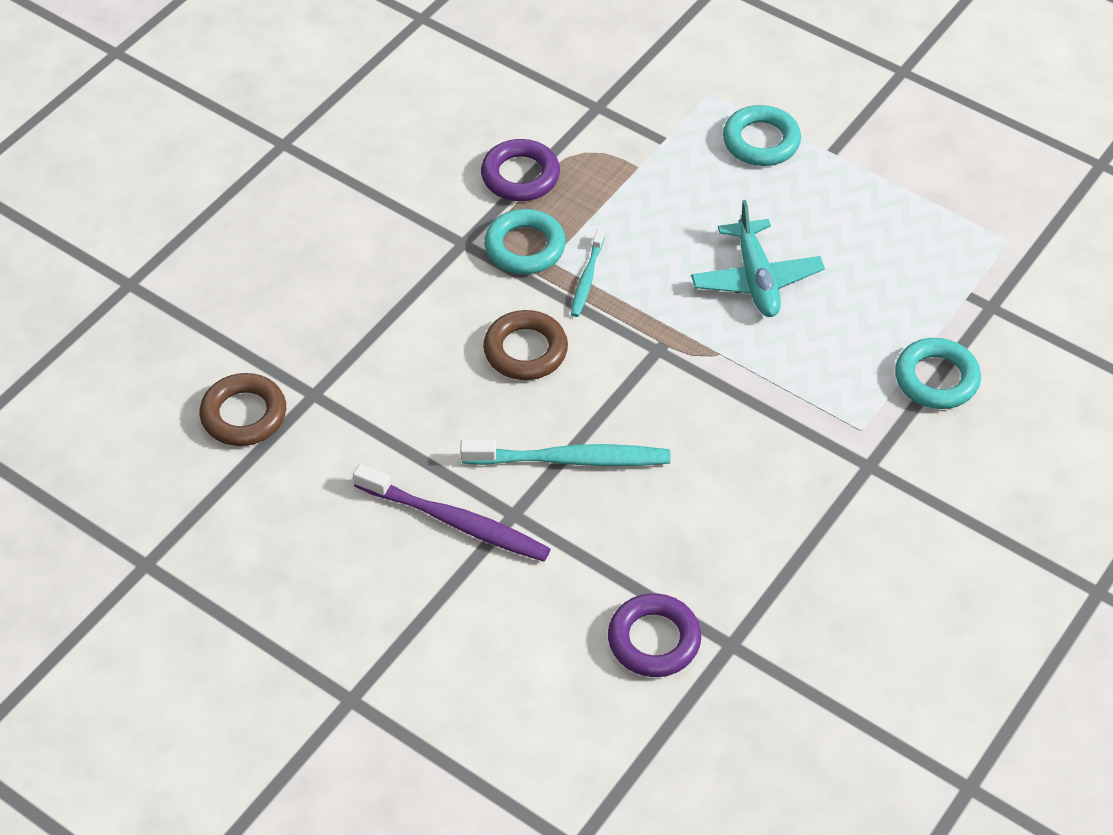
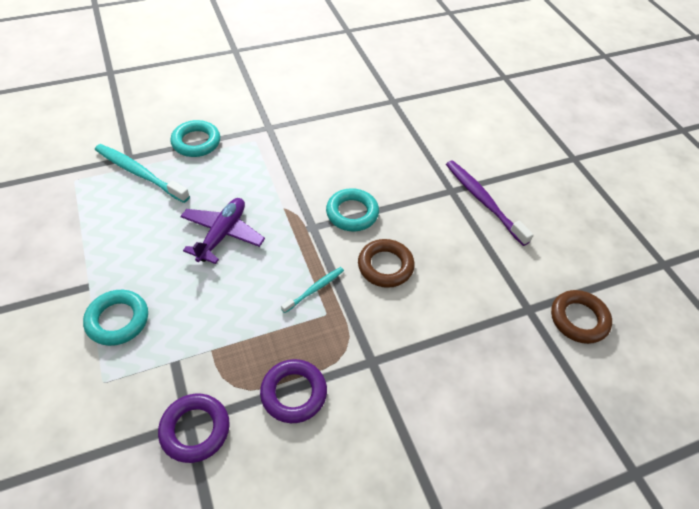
camera: 150 degrees left, 0 degrees up
(525, 247) = (334, 333): turquoise ring -> turquoise ring (352, 213)
(571, 460) = (404, 199): turquoise toothbrush -> turquoise toothbrush (139, 173)
(654, 640) = (424, 116): purple ring -> purple ring (195, 430)
(756, 279) = (222, 234): turquoise plane -> purple plane

